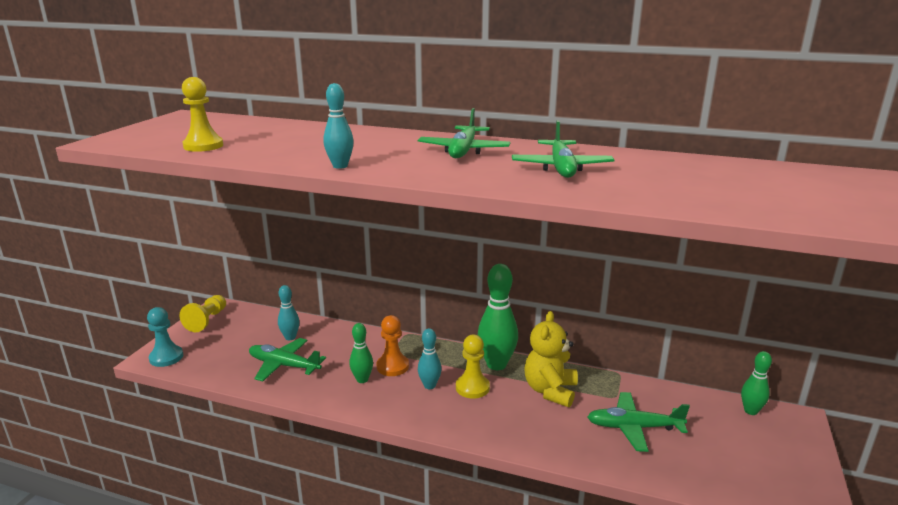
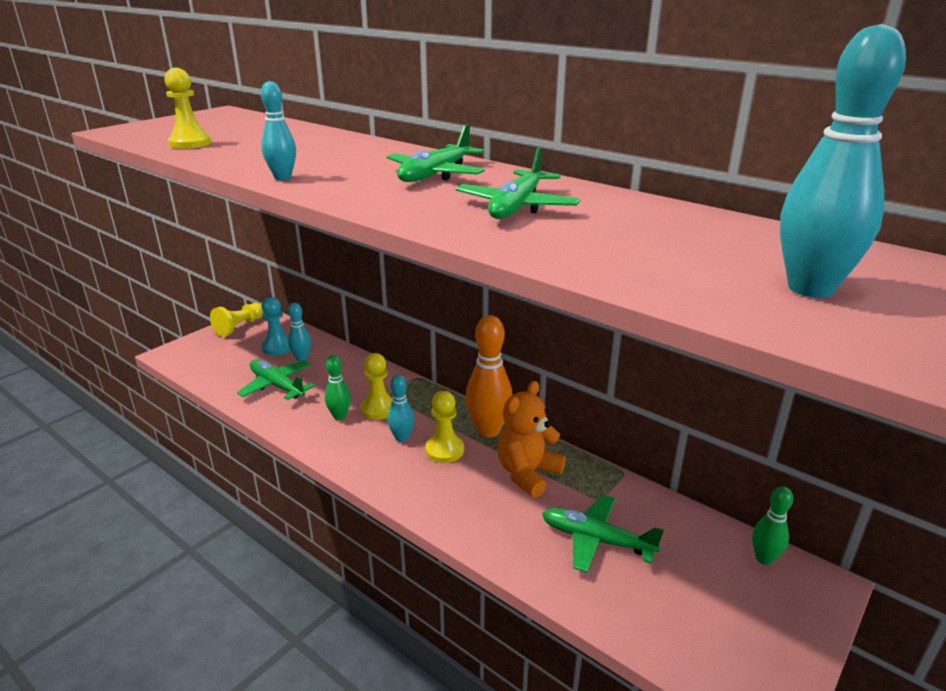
camera: 20 degrees right, 5 degrees up
(166, 357) = (182, 356): turquoise pawn -> turquoise pawn (278, 347)
(392, 366) = (378, 409): orange pawn -> yellow pawn
(496, 364) = (488, 430): green bowling pin -> orange bowling pin
(550, 391) = (527, 474): yellow teddy bear -> orange teddy bear
(818, 197) = (810, 288): none -> turquoise bowling pin

